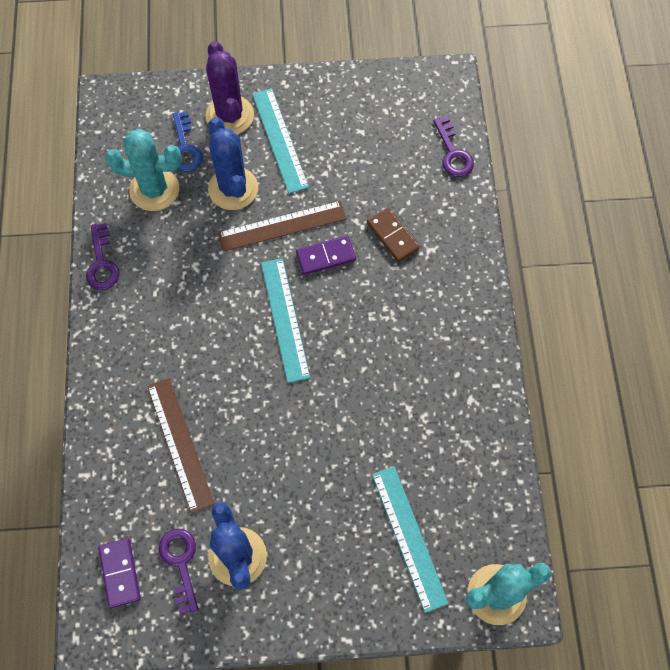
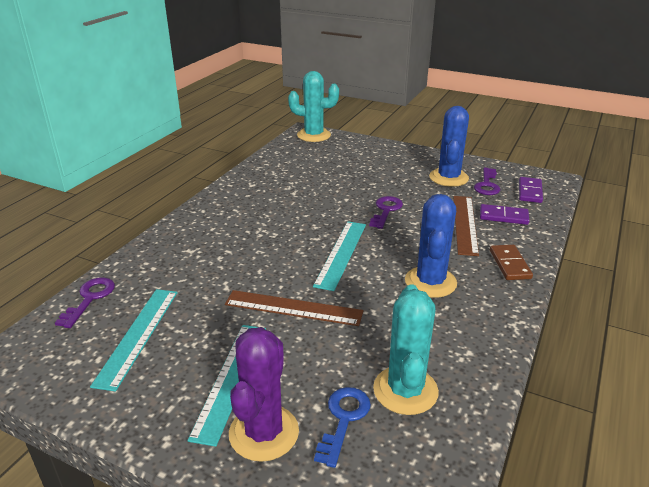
camera: 150 degrees left, 35 degrees down
(102, 263) = (493, 347): purple key -> purple key (386, 210)
(154, 189) = (405, 390): turquoise cactus -> turquoise cactus turned 60 degrees clockwise
(233, 188) = (317, 355): blue cactus -> blue cactus (430, 282)
(326, 256) = (275, 275): purple domino -> purple domino (503, 216)
(392, 236) = (208, 267): brown domino -> brown domino (509, 264)
(409, 537) = (341, 158): turquoise ruler -> turquoise ruler (138, 335)

